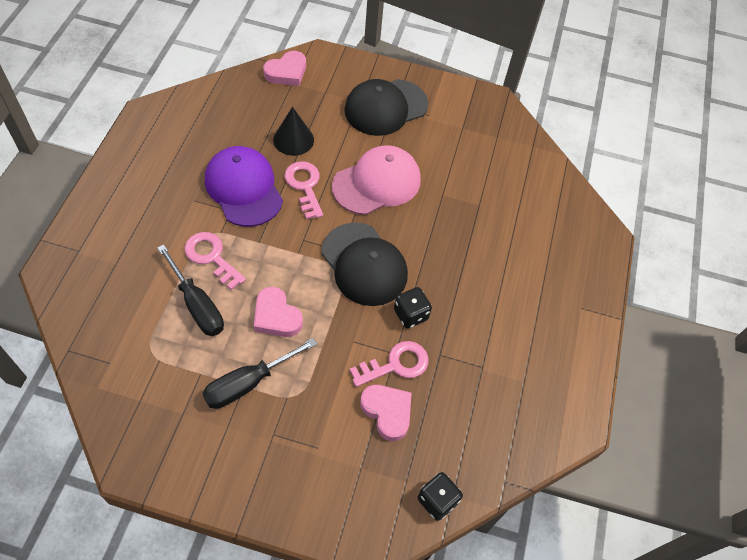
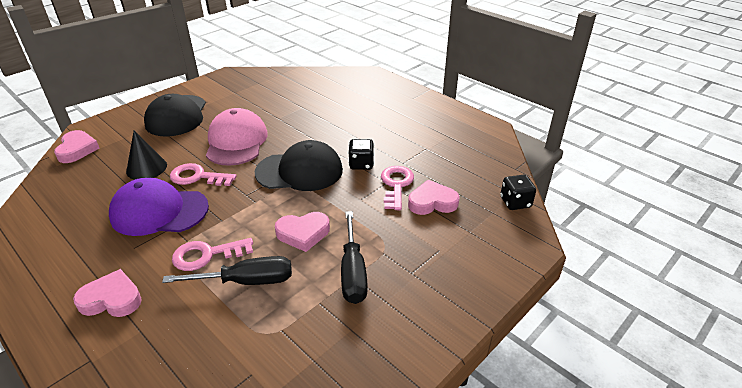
camera: 55 degrees left, 20 degrees down
(135, 224) = (112, 299): none -> pink heart

